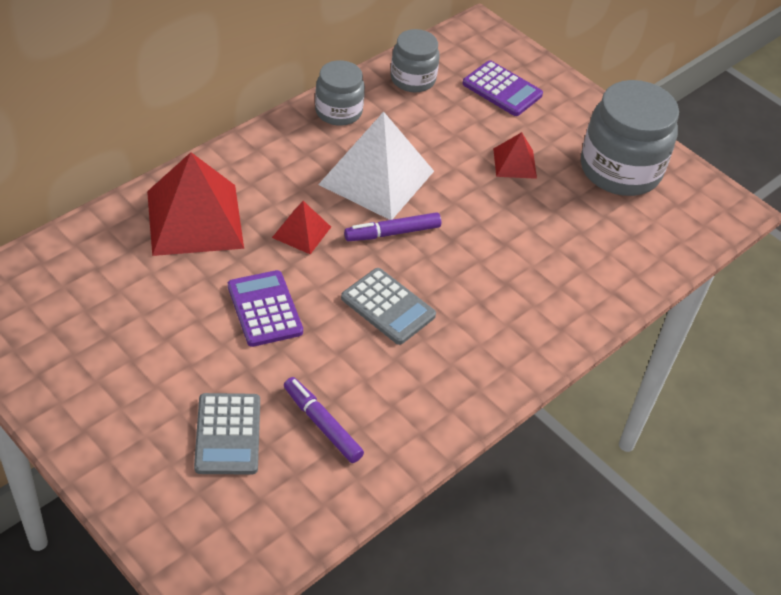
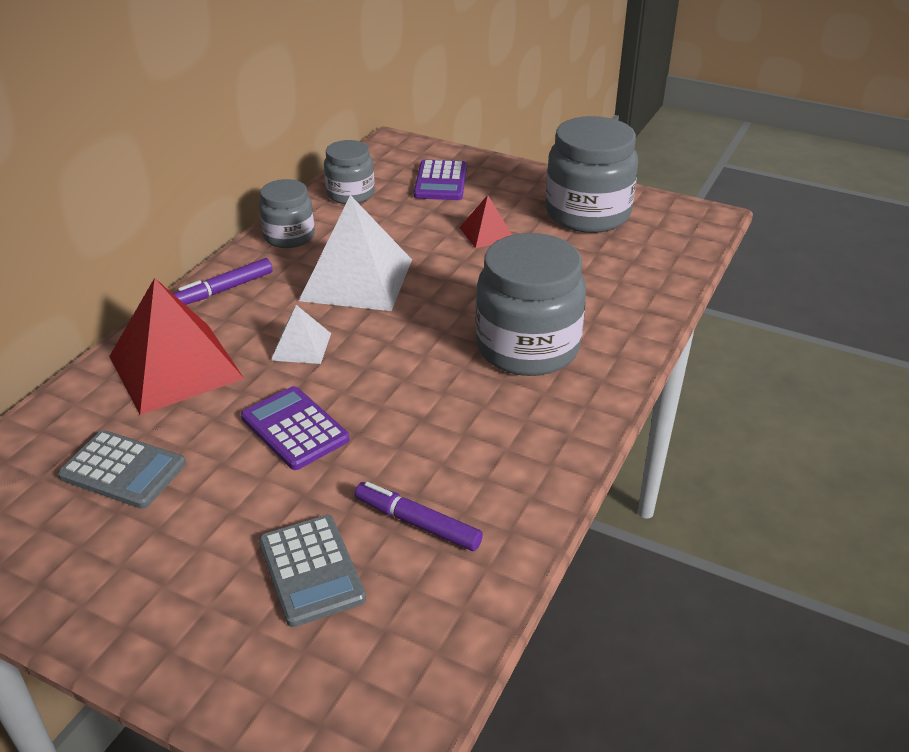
camera: 15 degrees left, 10 degrees down
(301, 232) = (301, 346): red pyramid -> white pyramid
(388, 307) = (429, 387): grey calculator -> grey calculator (123, 470)
(392, 233) = (398, 321): purple marker -> purple marker (224, 290)
(488, 296) = (527, 347): none -> grey jar
(502, 89) = (440, 181): purple calculator -> purple calculator turned 75 degrees clockwise

